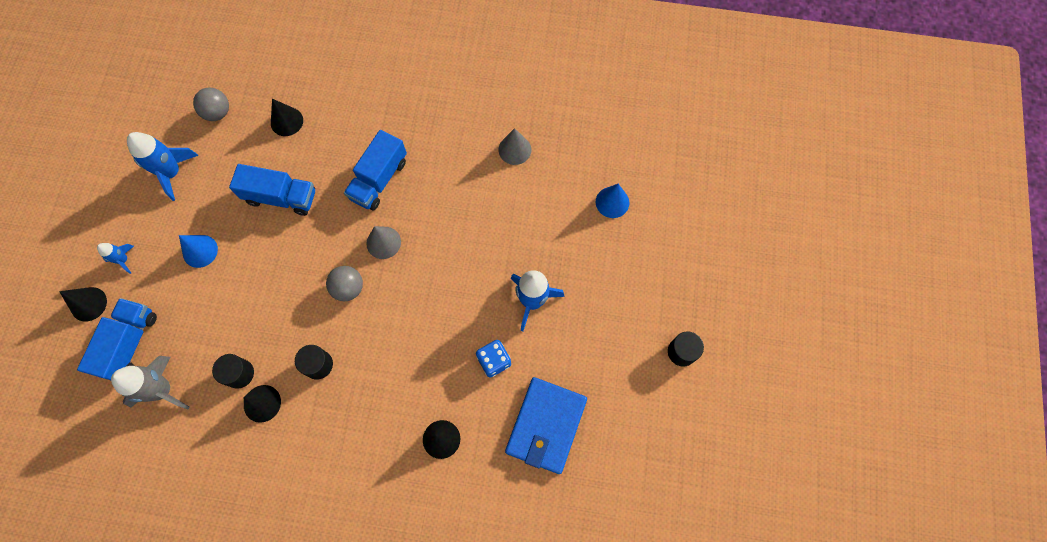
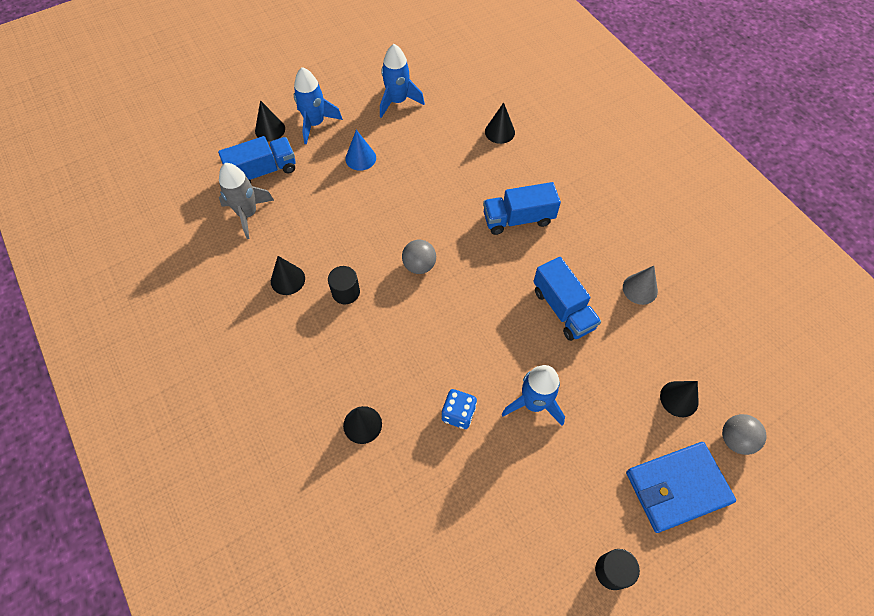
camera: 50 degrees right, 10 degrees down
(123, 260) = (315, 124): blue rocket -> blue rocket, size x1.88
(218, 113) = (464, 91): grey ball -> grey ball (735, 439)
(239, 373) = (297, 249): black cylinder -> none
(281, 197) = (443, 172): blue truck -> blue truck (563, 309)
(383, 242) = (475, 260): grey cone -> none
(546, 425) = (442, 500): blue wallet -> blue wallet (677, 488)
(612, 202) = (679, 399): blue cone -> black cone

